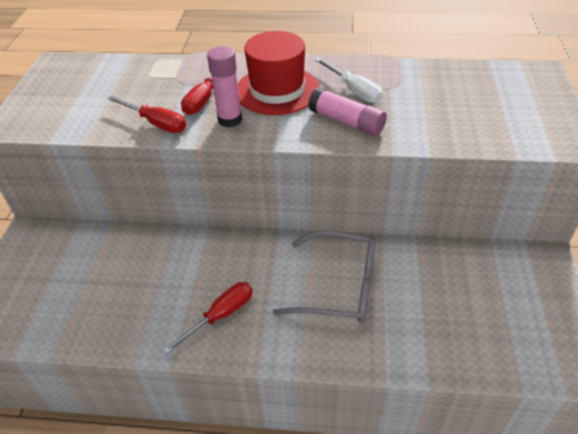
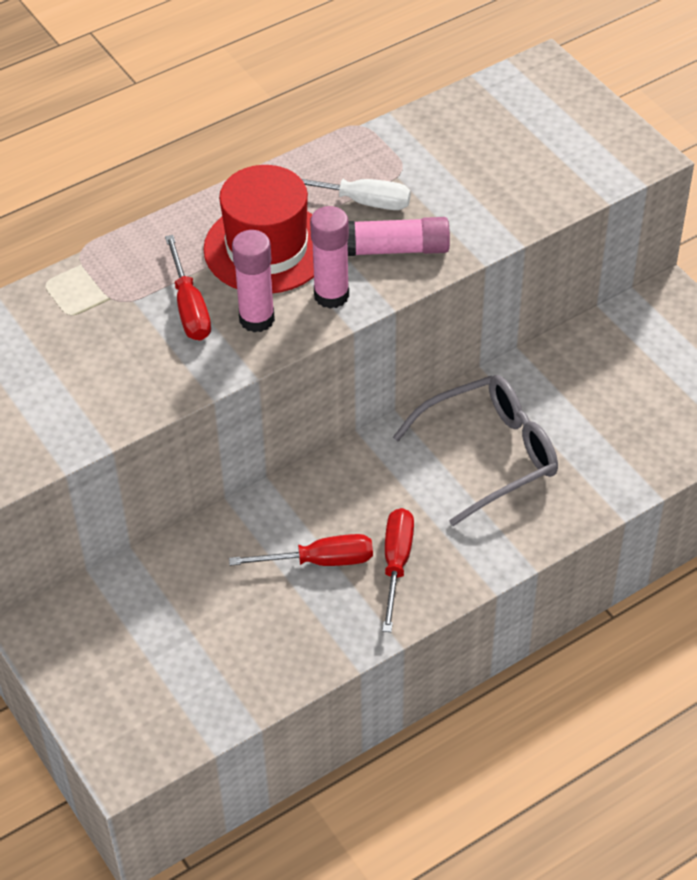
camera: 40 degrees left, 5 degrees up
(156, 123) = (171, 373): red screwdriver -> red screwdriver (319, 561)
(283, 127) = (331, 295): none -> pink glue stick

